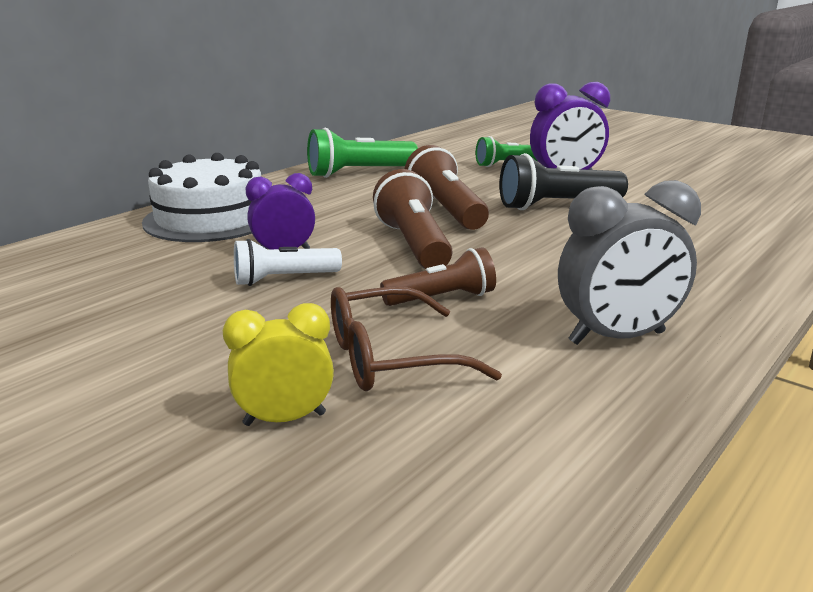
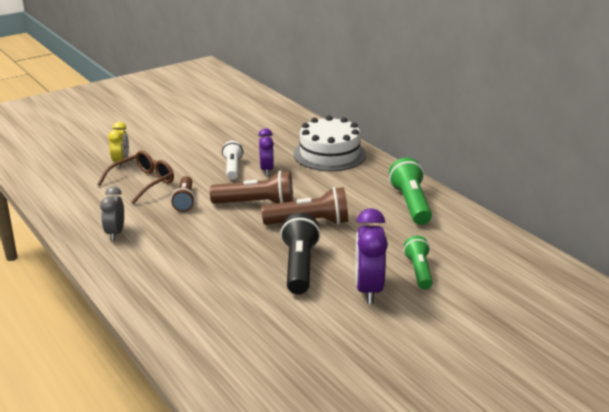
camera: 105 degrees right, 5 degrees up
(390, 358) = (143, 183): brown glasses -> brown glasses turned 45 degrees clockwise
(617, 338) = (115, 233): grey clock -> grey clock, size x0.64

